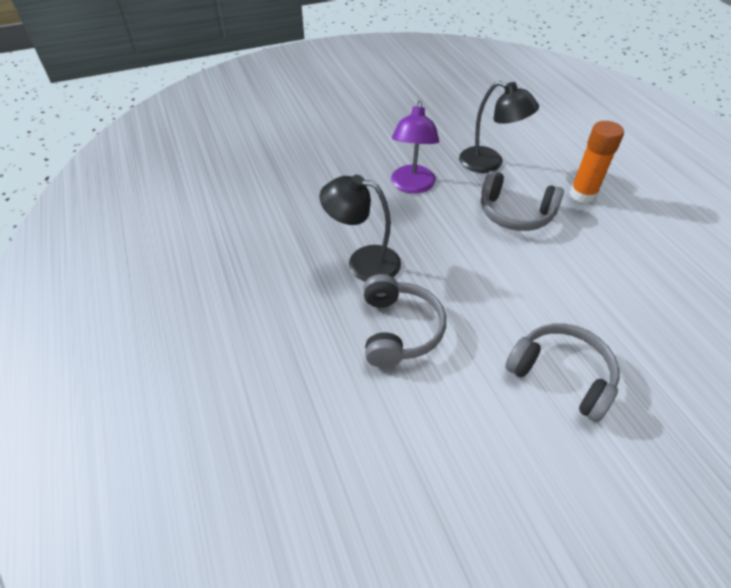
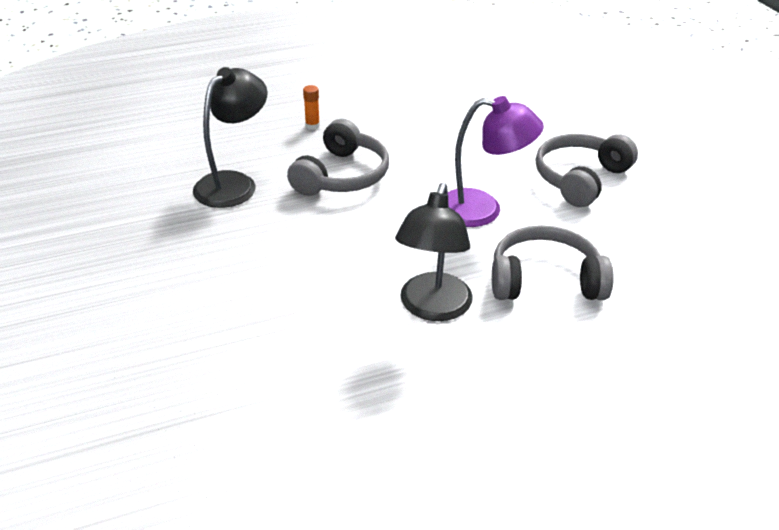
camera: 90 degrees left, 10 degrees down
(412, 186) = (272, 255): purple lamp -> purple lamp (482, 210)
(582, 194) = (312, 126): orange glue stick -> orange glue stick, size x0.46

